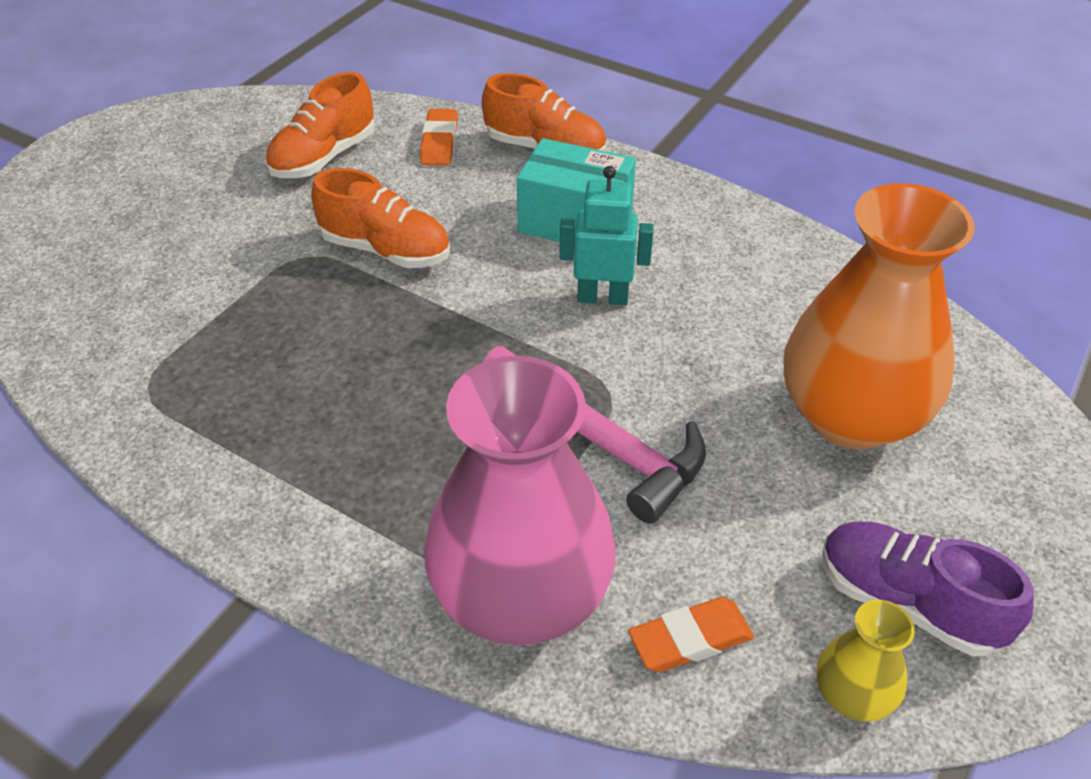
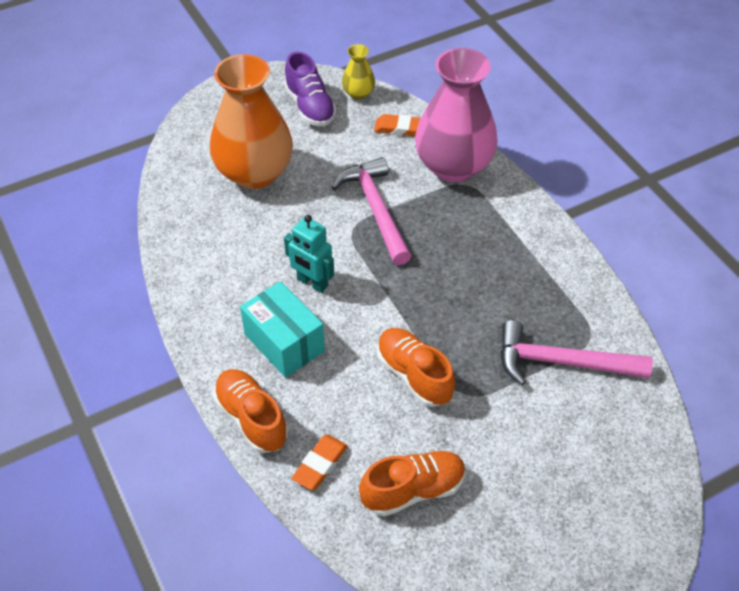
camera: 150 degrees left, 5 degrees up
(184, 338) = (561, 362): none -> pink hammer

